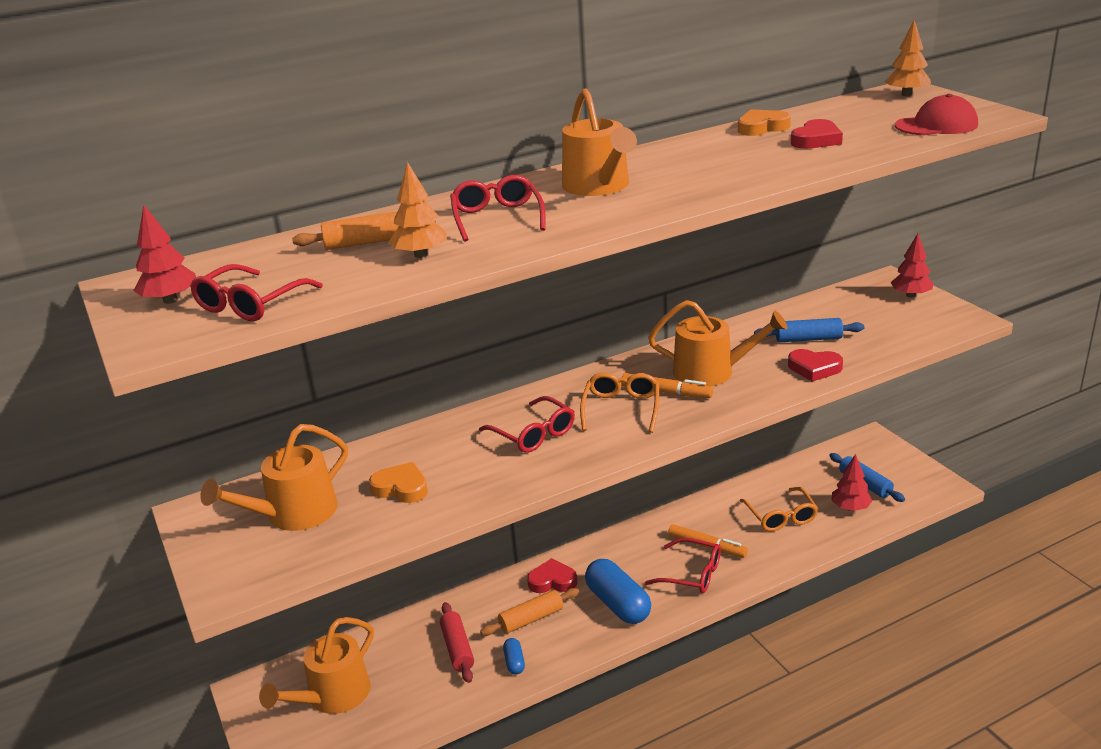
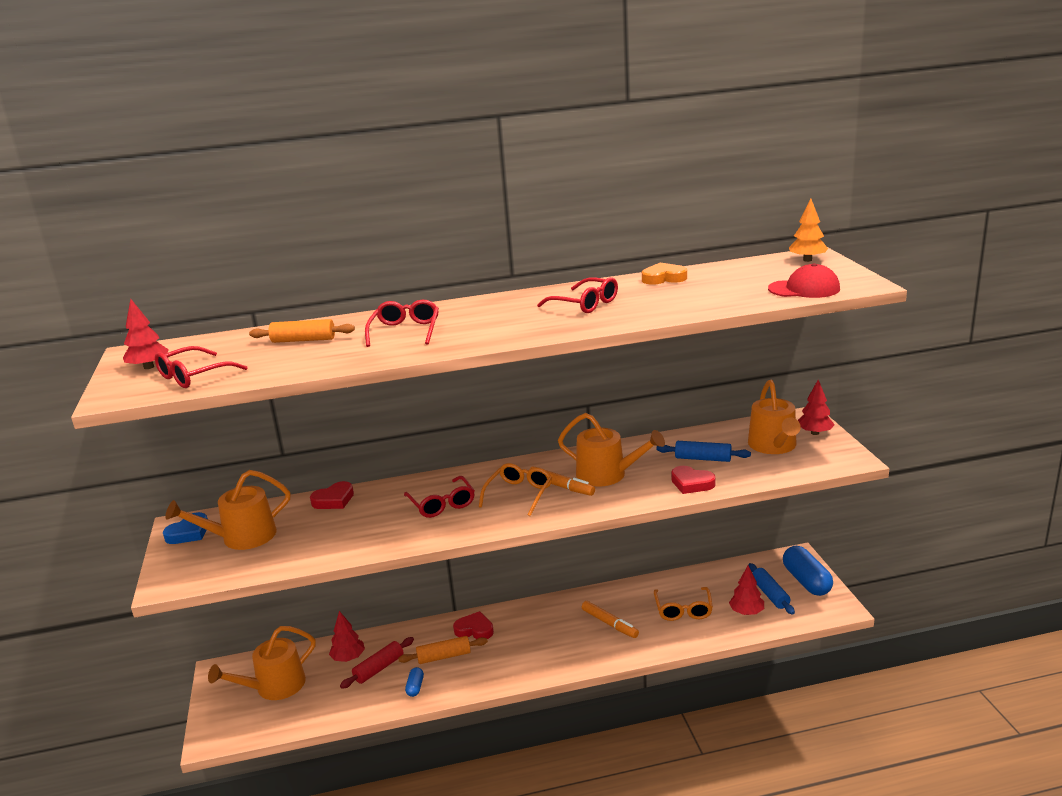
camera: 15 degrees right, 5 degrees down
(214, 520) = (189, 533): none -> blue heart
(401, 488) = (324, 530): orange heart -> none
(412, 642) = (348, 658): none -> red tree
(421, 255) = (330, 353): orange tree -> none
(458, 648) = (379, 668): red rolling pin -> red rolling pin turned 45 degrees clockwise
(599, 186) = (497, 314): orange watering can -> orange watering can (774, 446)
(618, 604) = (515, 657): blue capsule -> blue capsule (806, 581)
(691, 574) = (586, 644): red glasses -> red glasses (584, 304)
(816, 140) = (695, 292): red heart -> red heart (334, 500)

